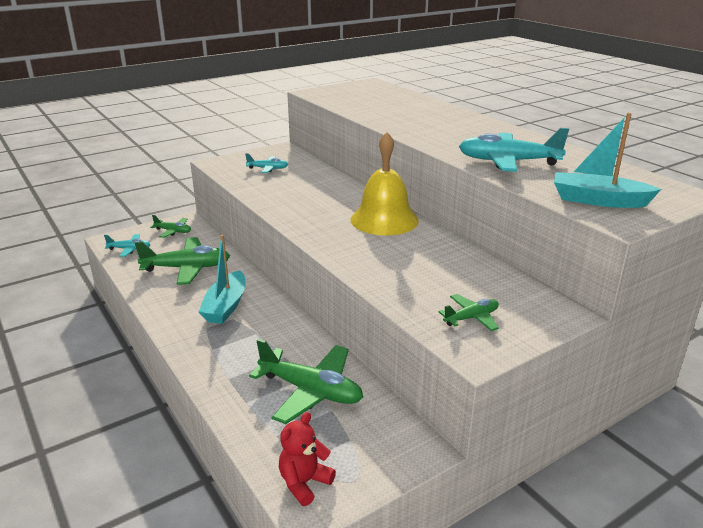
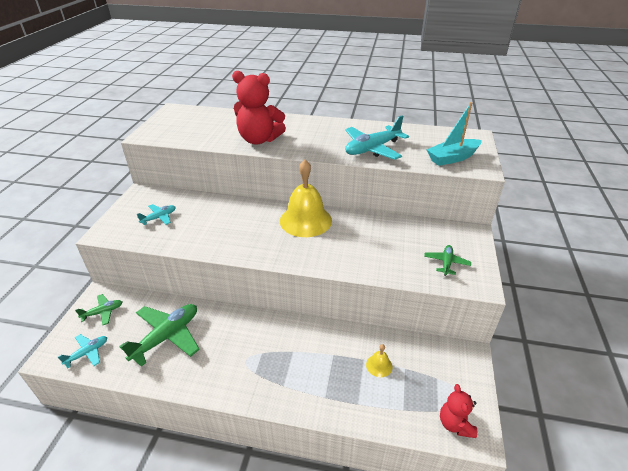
camera: 45 degrees left, 10 degrees up
(226, 306) = (243, 347): turquoise boat -> none
(311, 391) = (379, 365): green plane -> yellow bell
(402, 121) = (259, 140): none -> red teddy bear

